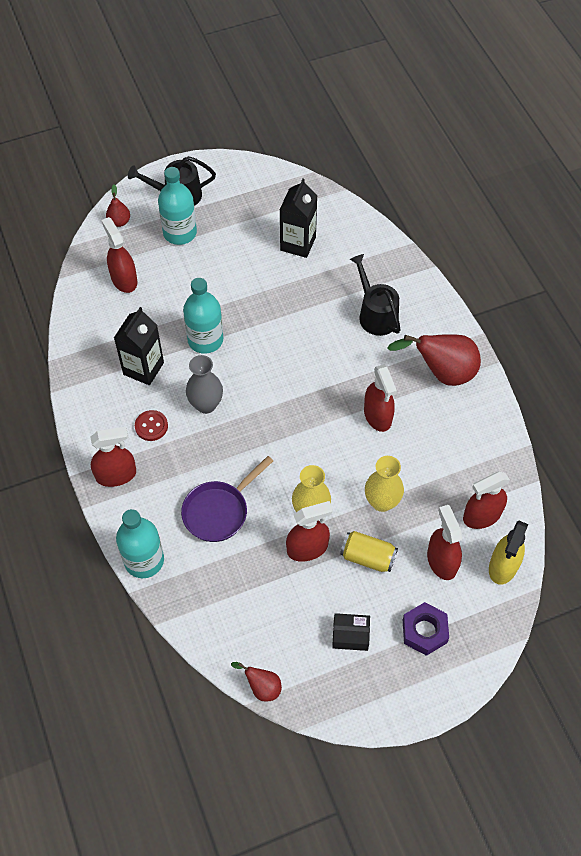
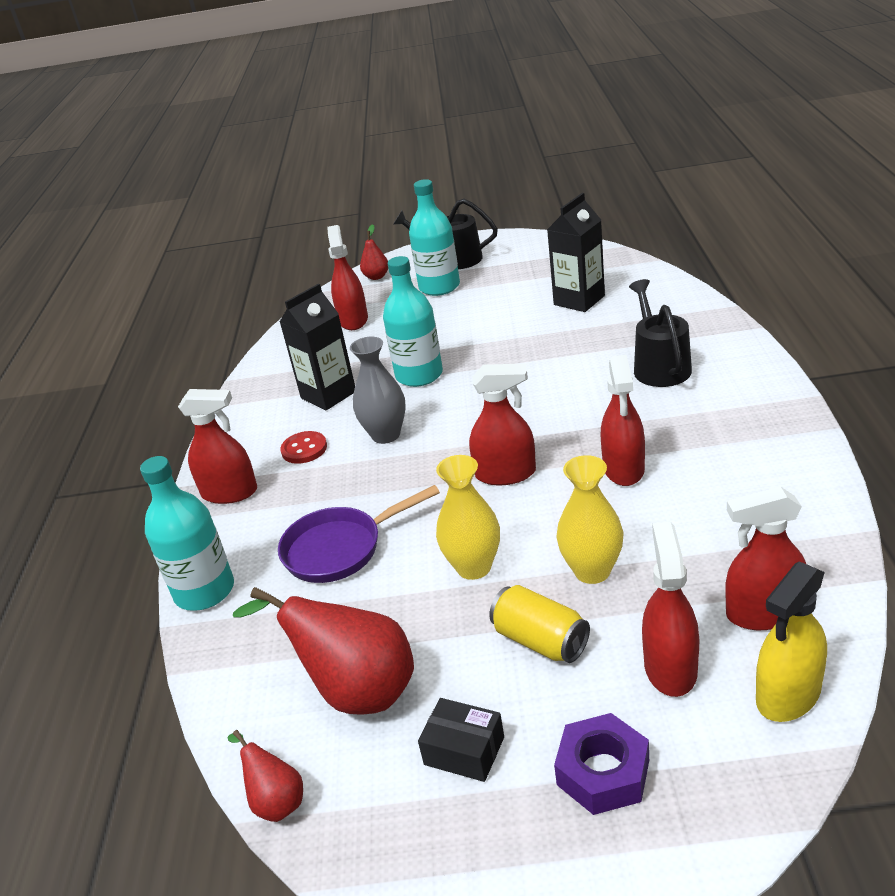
camera: 25 degrees right, 25 degrees down
(307, 548) = (447, 613): red spray bottle -> red spray bottle (505, 474)
(442, 373) = (741, 431): red pear -> red pear (355, 691)

